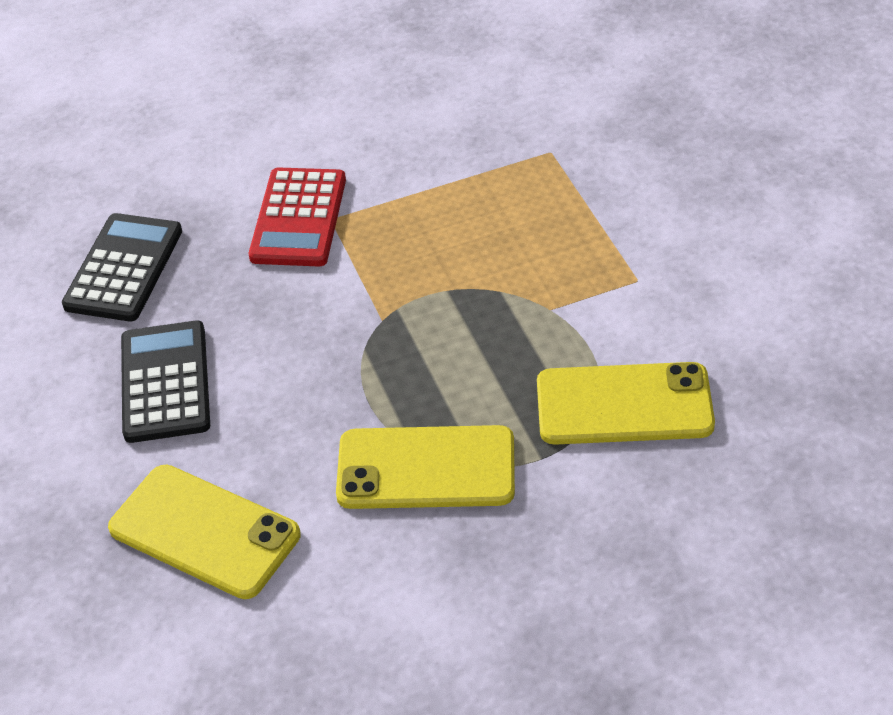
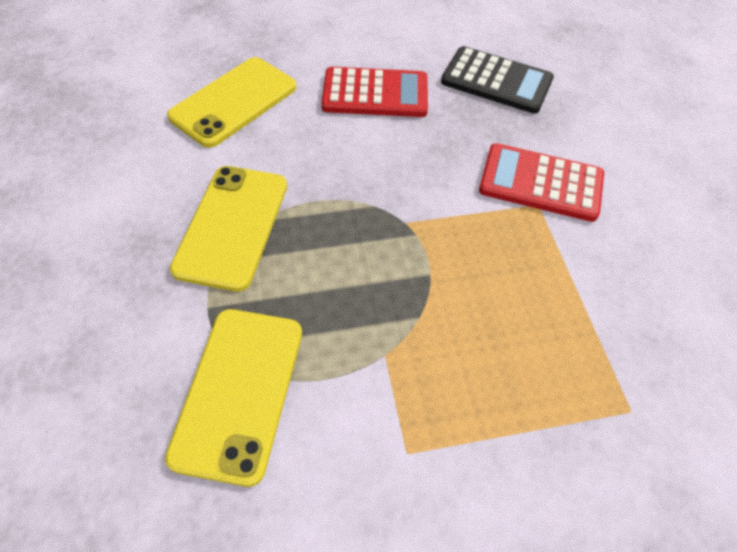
camera: 95 degrees right, 10 degrees up
(165, 382) = (375, 94): black calculator -> red calculator

